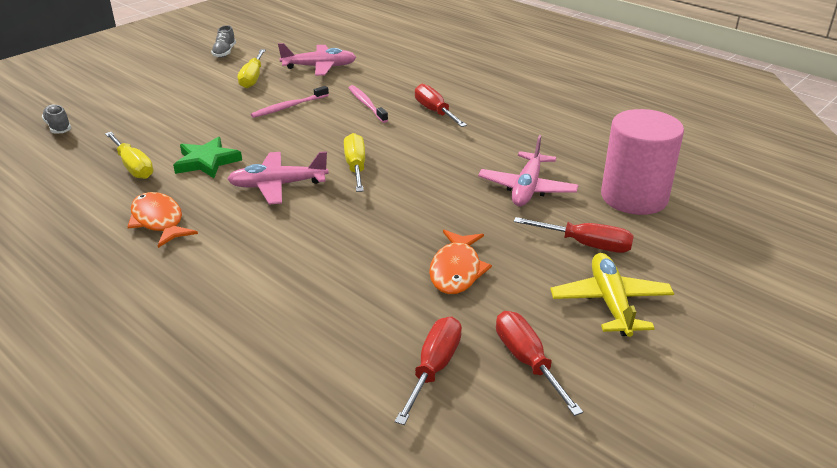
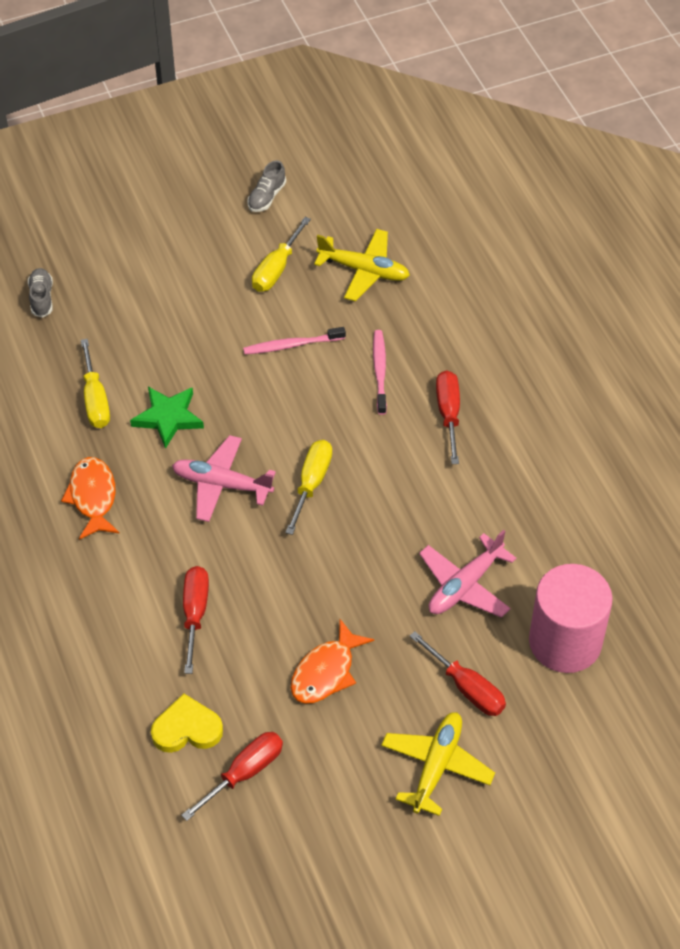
camera: 25 degrees right, 20 degrees up
(319, 67) = (364, 271): pink plane -> yellow plane
(349, 352) = (187, 729): none -> yellow heart
(527, 361) = (322, 798): red screwdriver -> red screwdriver (195, 614)

